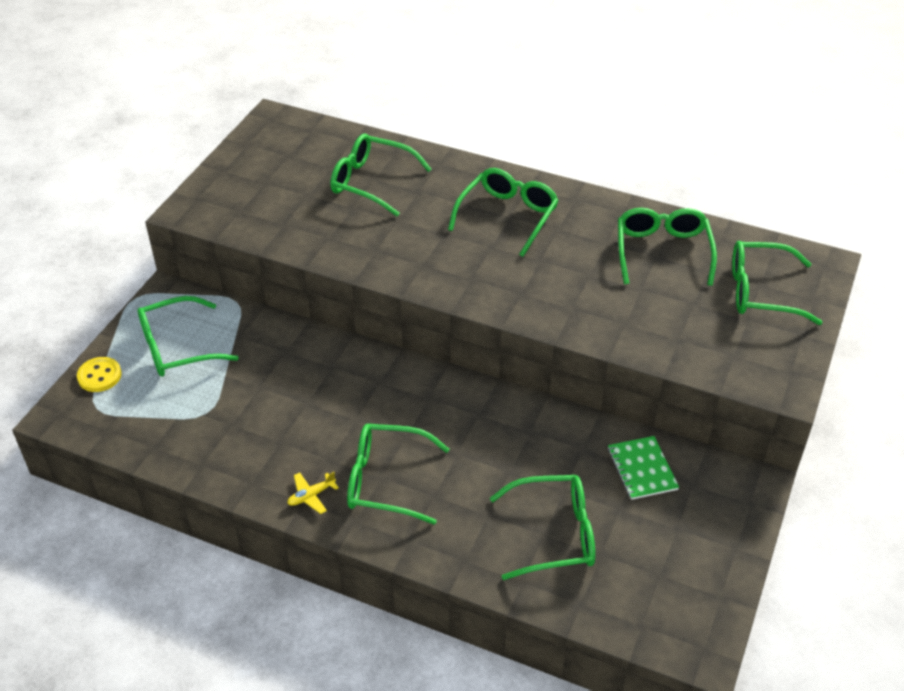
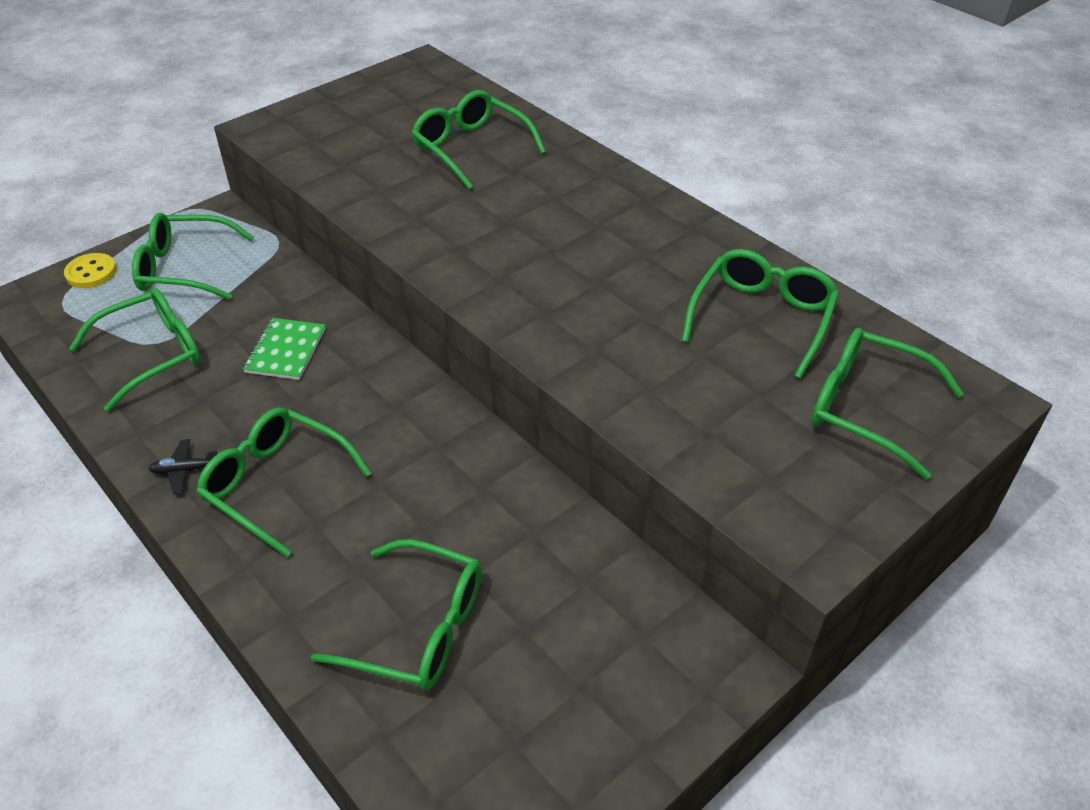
camera: 25 degrees right, 0 degrees up
(311, 496) = (185, 470): yellow plane -> black plane
(508, 216) = (596, 224): green glasses -> green glasses (153, 354)
(642, 469) = (589, 588): green notebook -> green notebook (286, 350)

